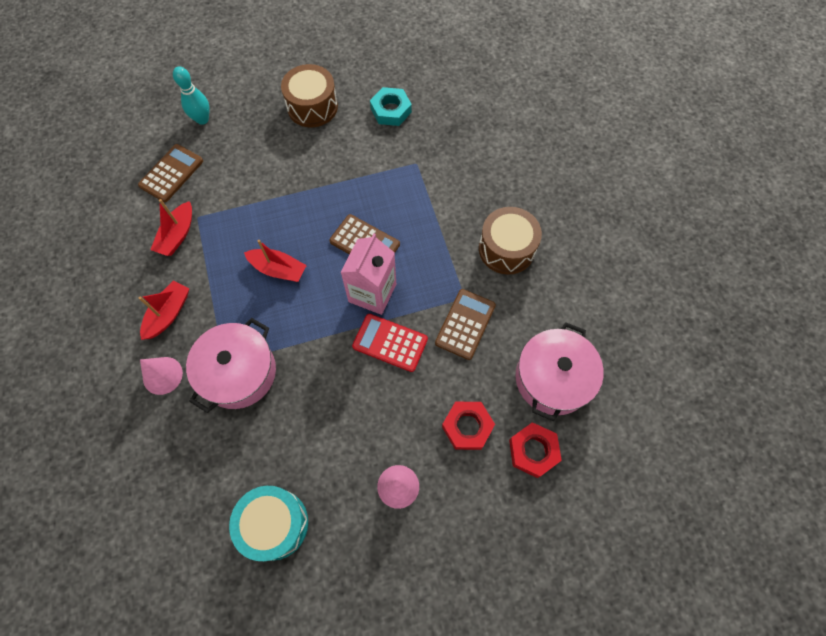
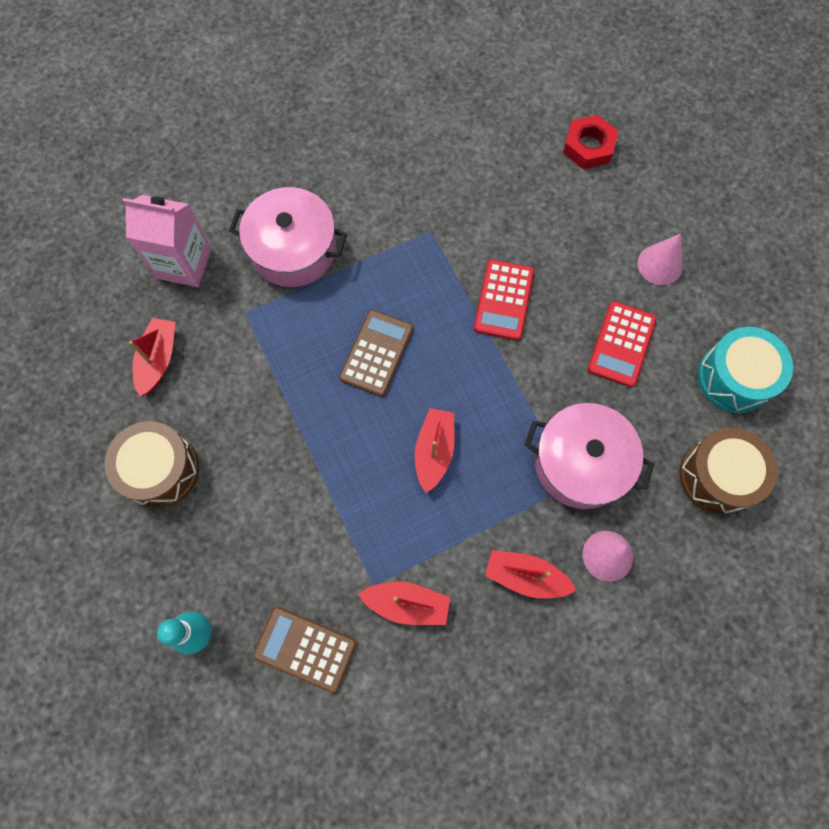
camera: 100 degrees left, 5 degrees up
(329, 430) = (621, 344): none -> red calculator
(372, 293) = (444, 331): pink carton -> pink carton (184, 263)
(391, 110) = (158, 360): turquoise nut -> red boat
(465, 324) = (463, 225): brown calculator -> none
(467, 427) = (580, 209): red nut -> none
(506, 249) = (357, 194): brown drum -> brown drum (717, 476)
(552, 378) = (507, 135): pink pot -> pink pot (293, 249)

